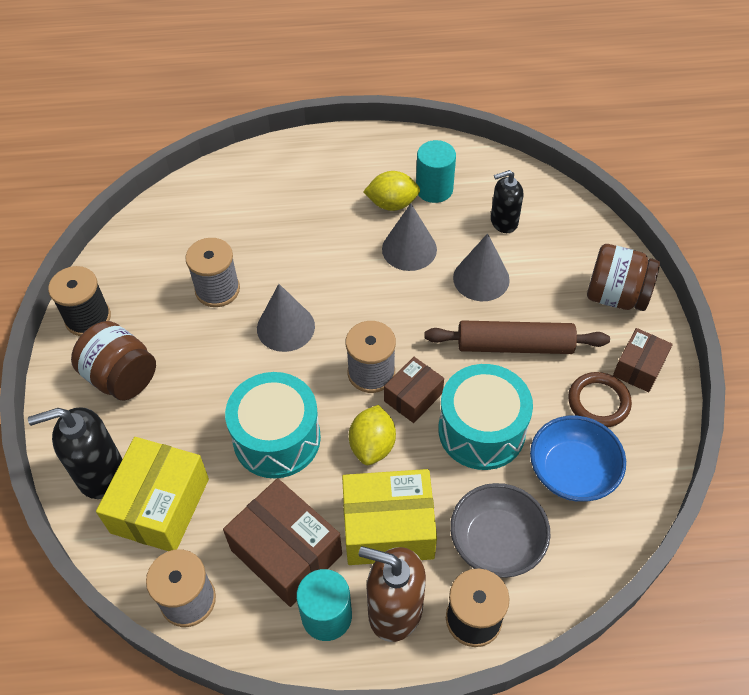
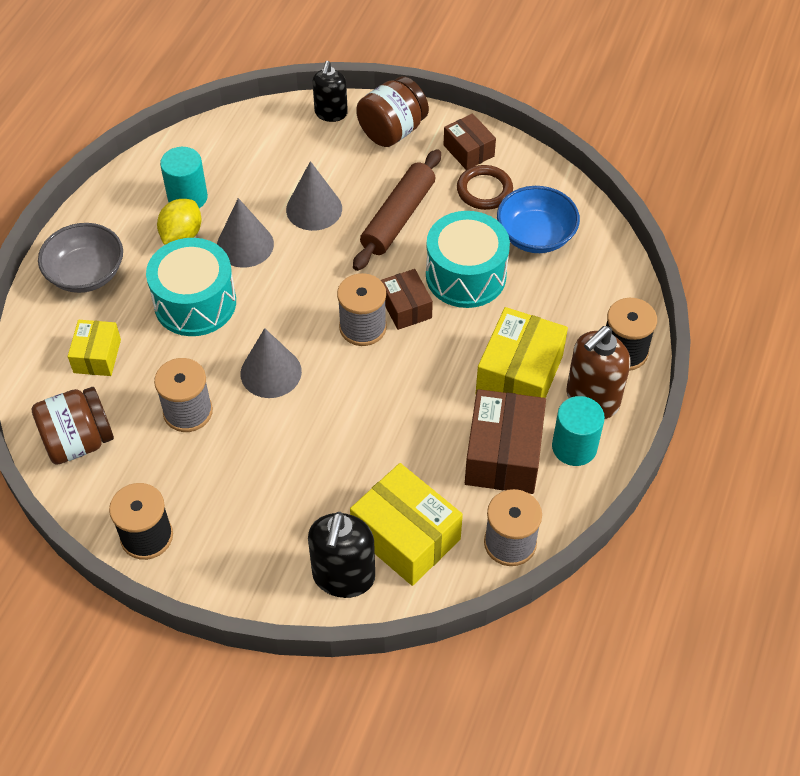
camera: 65 degrees left, 0 degrees up
(121, 377) = (242, 527): brown jar -> brown jar (78, 441)
(242, 209) = (97, 356): none -> yellow box
(277, 438) = (388, 422): turquoise drum -> turquoise drum (195, 303)
(286, 552) = (503, 455): brown box -> brown box turned 60 degrees counterclockwise
(372, 445) = (436, 355): yellow lemon -> none
(496, 542) = (569, 309): grey bowl -> grey bowl (86, 273)
(503, 222) = (263, 166): black soap dispenser -> black soap dispenser (331, 113)

